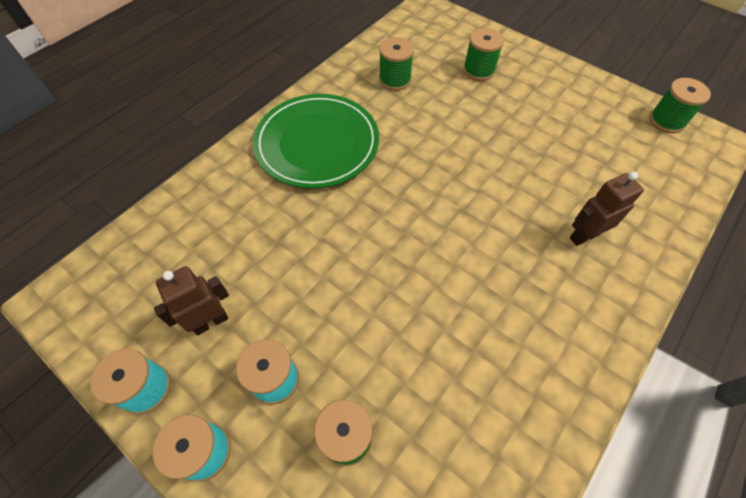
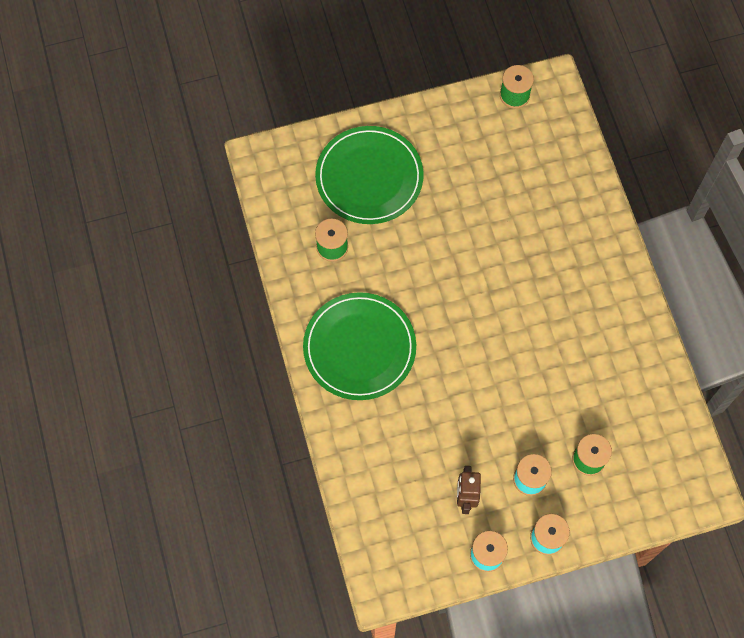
camera: 55 degrees left, 10 degrees up
(479, 70) = (369, 177): green spool -> green plate
(584, 236) = (560, 234): brown robot -> none

